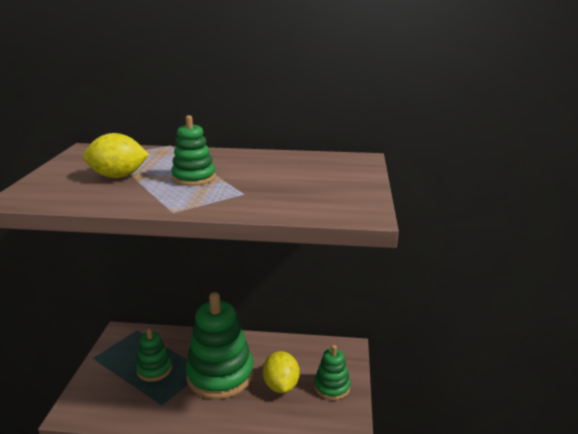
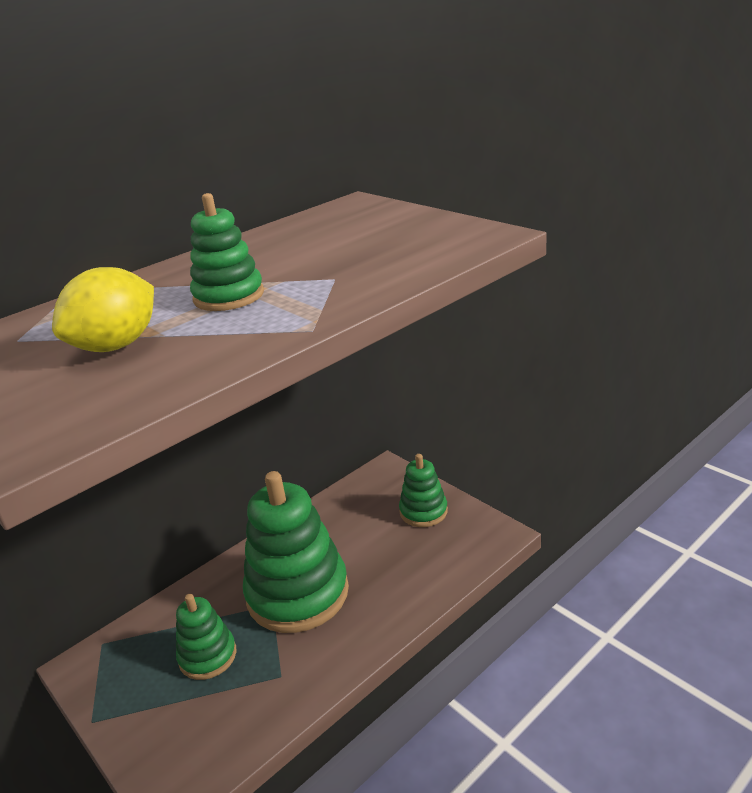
camera: 45 degrees left, 5 degrees up
(281, 385) = (376, 549): yellow lemon -> none

